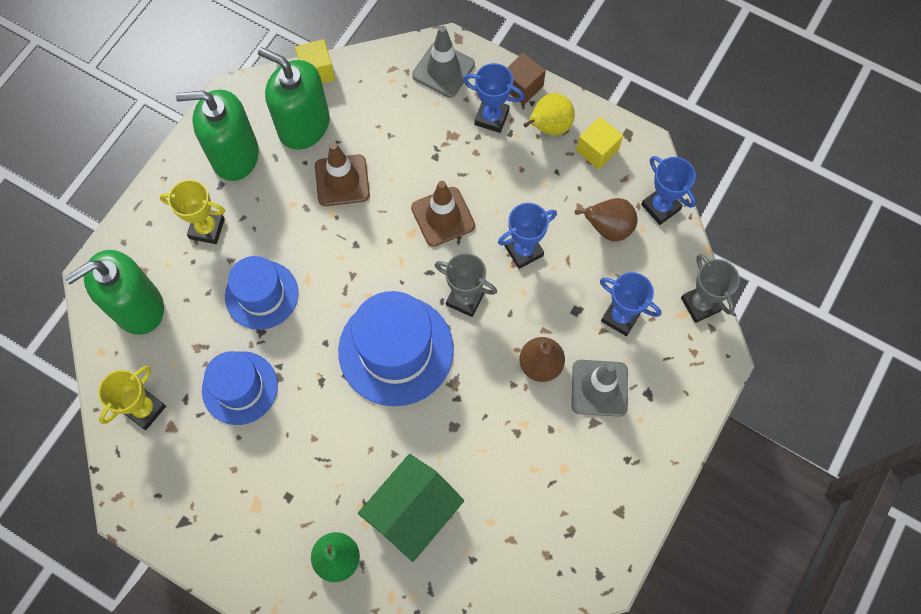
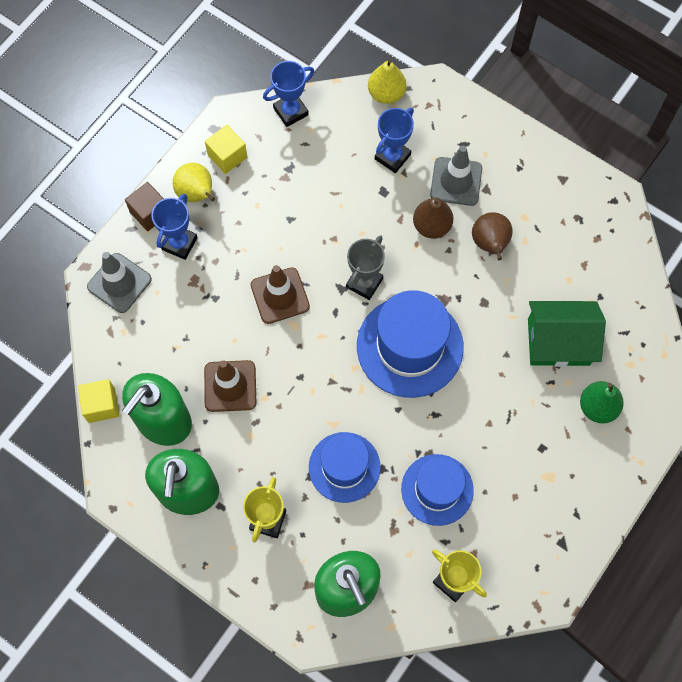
camera: 85 degrees left, 0 degrees up
(413, 512) = (558, 342): green house -> green house turned 45 degrees counterclockwise
(523, 251) = (322, 229): blue trophy -> none
(608, 228) = (307, 156): brown pear -> brown pear (490, 244)
(700, 304) = (386, 94): grey trophy -> yellow pear

